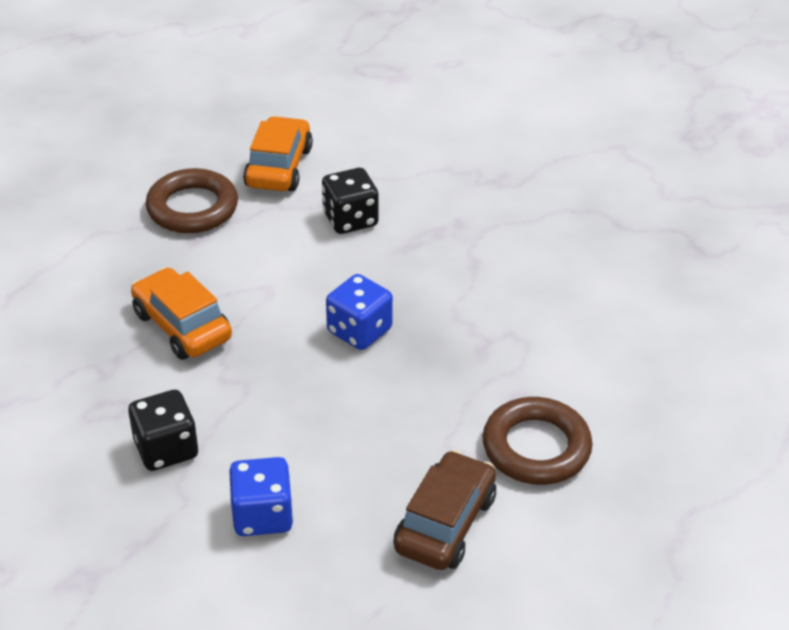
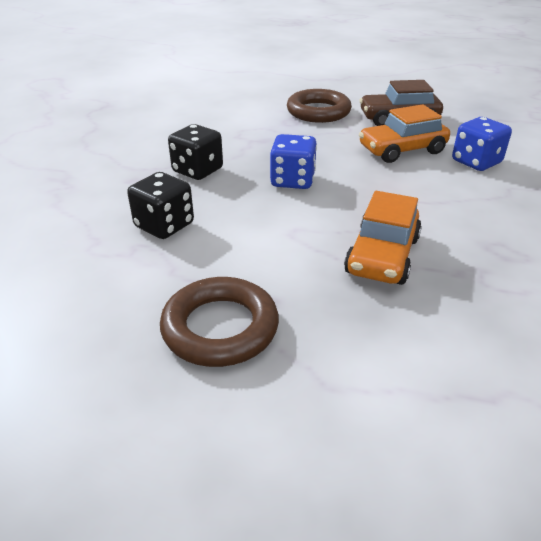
camera: 120 degrees left, 5 degrees down
(166, 449) = (492, 210): black dice -> black dice (197, 170)
(279, 167) = (104, 297): orange car -> orange car (402, 150)

